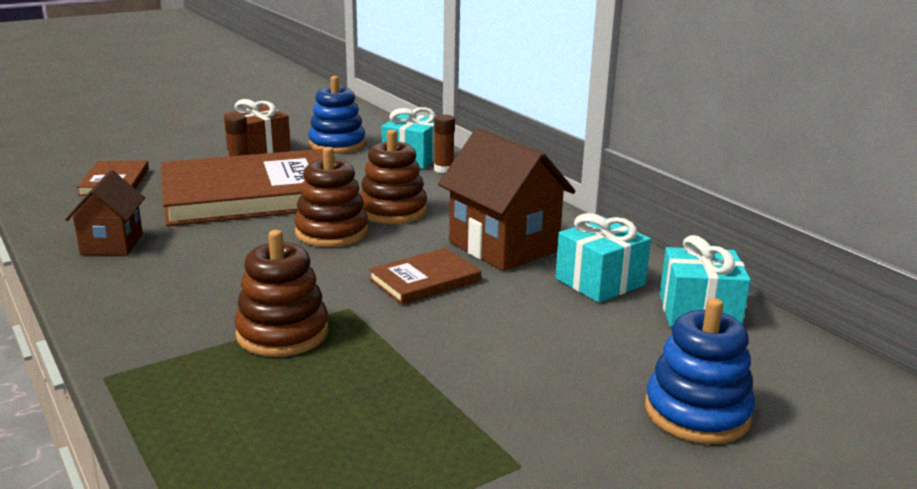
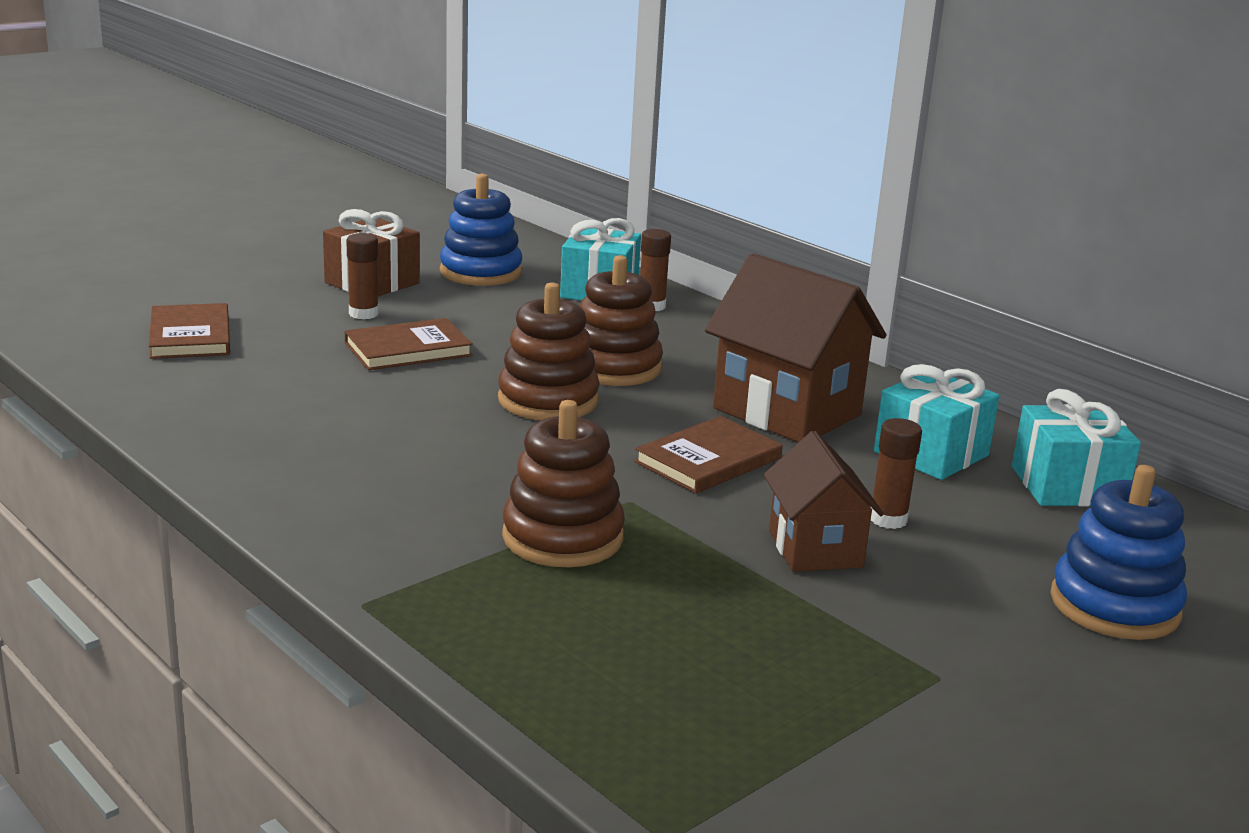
camera: 10 degrees left, 0 degrees up
(112, 244) = (250, 428): brown house -> brown house (815, 549)
(255, 194) = (408, 349): brown book -> brown book, size x0.44
(541, 331) = (888, 519): none -> brown glue stick

